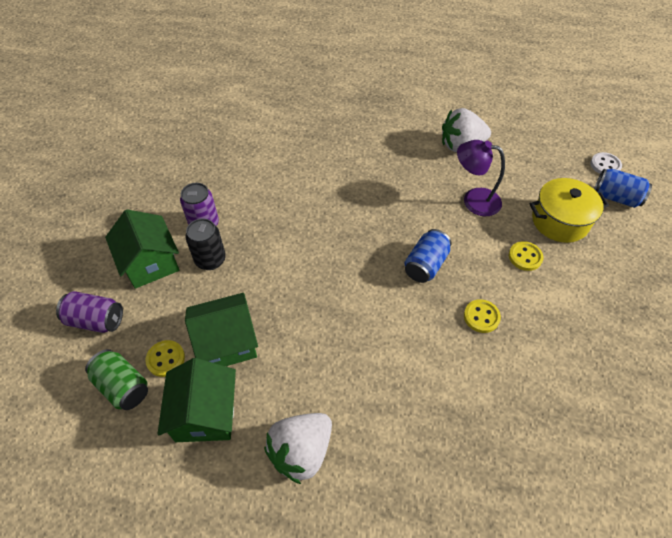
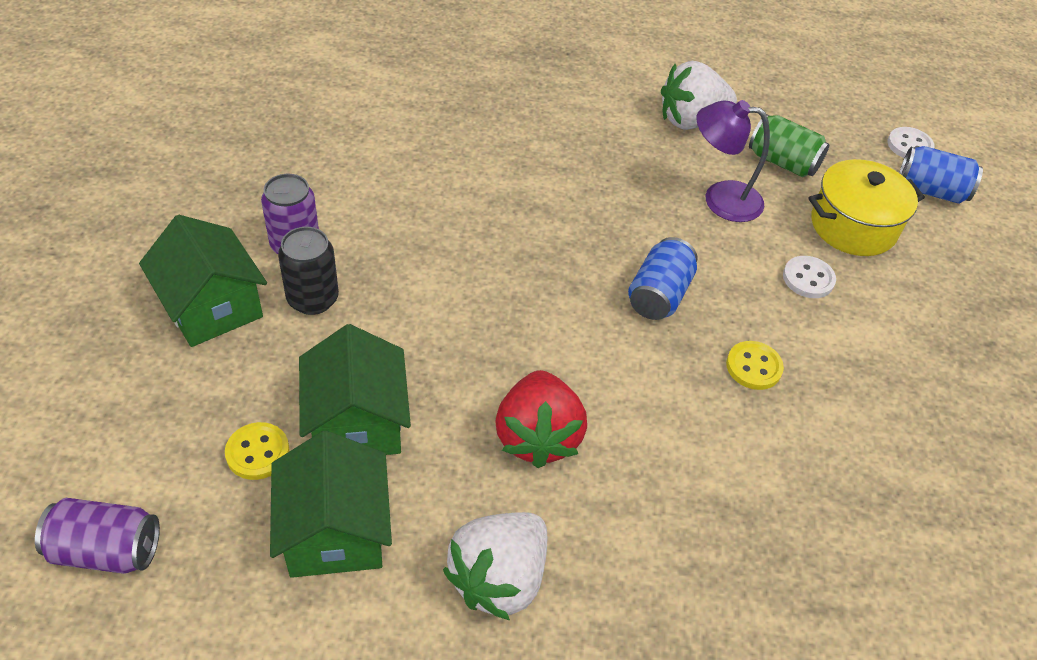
camera: 10 degrees left, 5 degrees down
(96, 320) = (130, 399): purple can -> purple can (106, 550)
(123, 386) = (190, 498): green can -> green can (782, 162)
(227, 342) = (357, 422): green house -> green house turned 75 degrees counterclockwise
(336, 358) = (537, 437): none -> red strawberry
(525, 257) = (808, 279): yellow button -> white button

